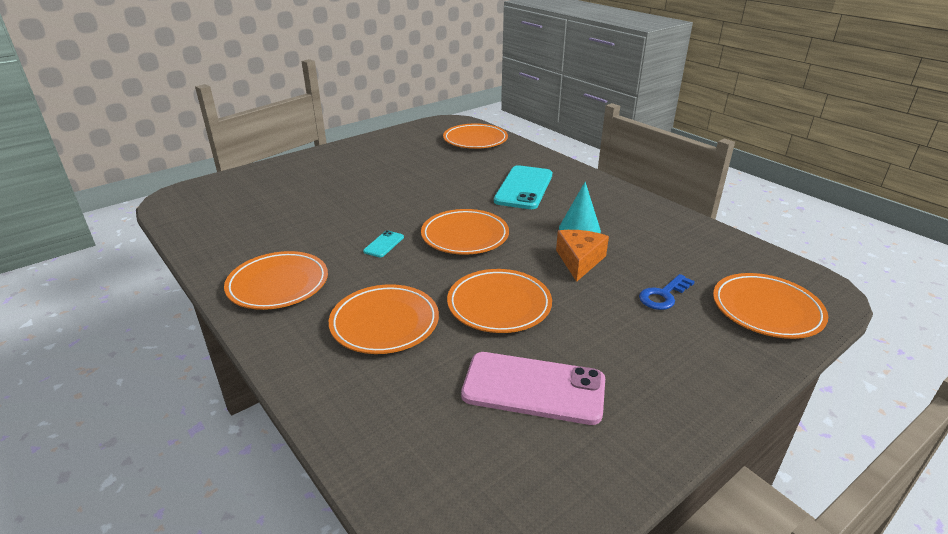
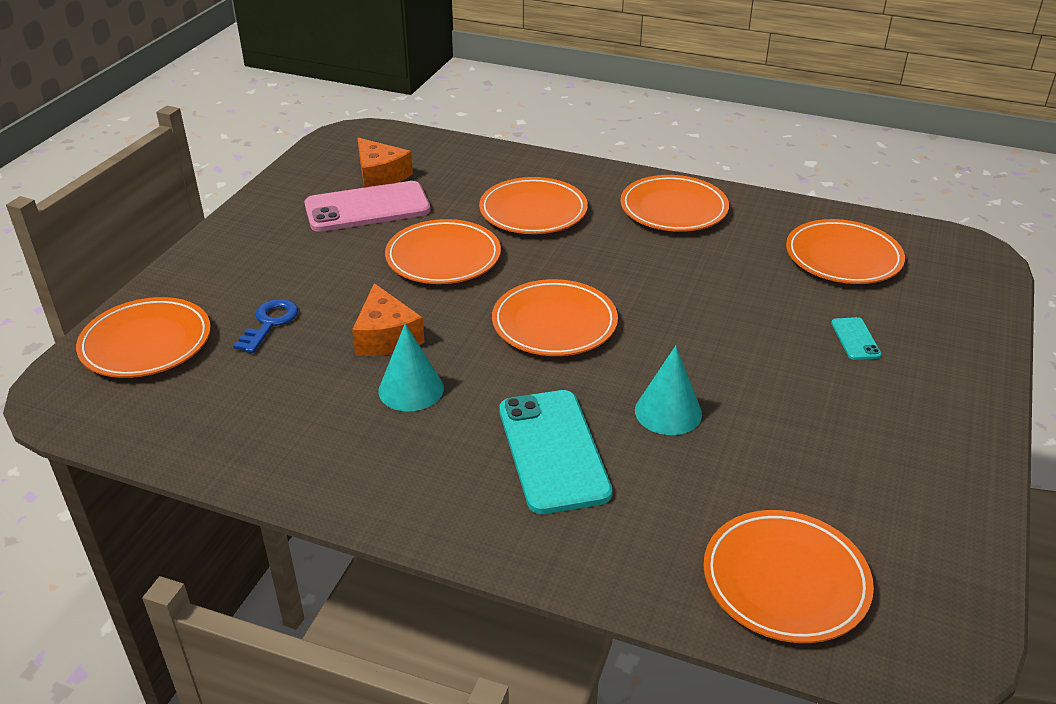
camera: 150 degrees right, 5 degrees up
(244, 217) = (843, 257): none -> orange plate
(384, 244) = (635, 280): turquoise phone -> turquoise phone (855, 339)
(454, 185) = (668, 412): none -> turquoise cone
(491, 437) = (380, 176): none -> orange cheese

